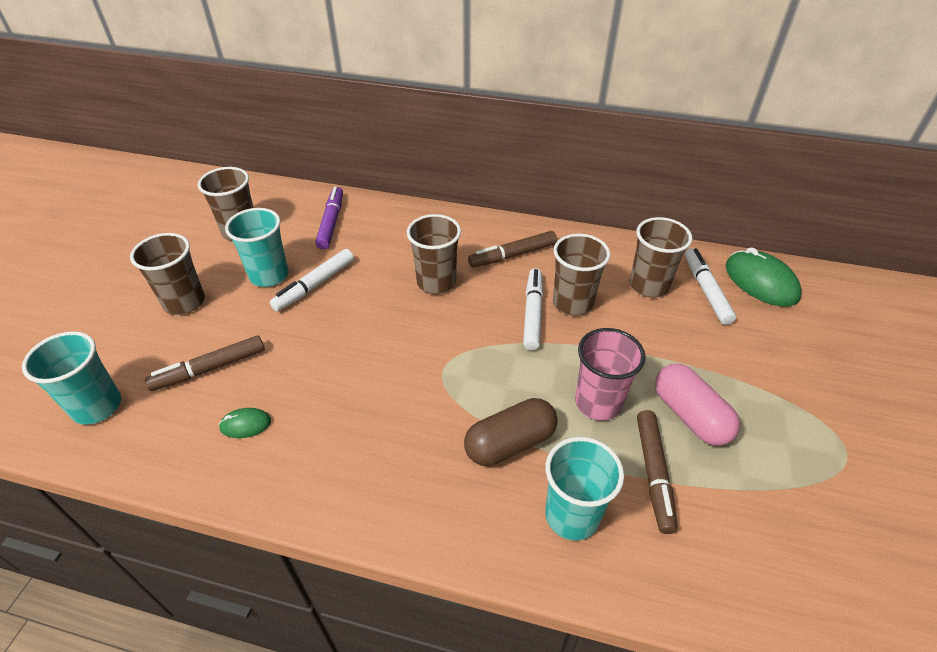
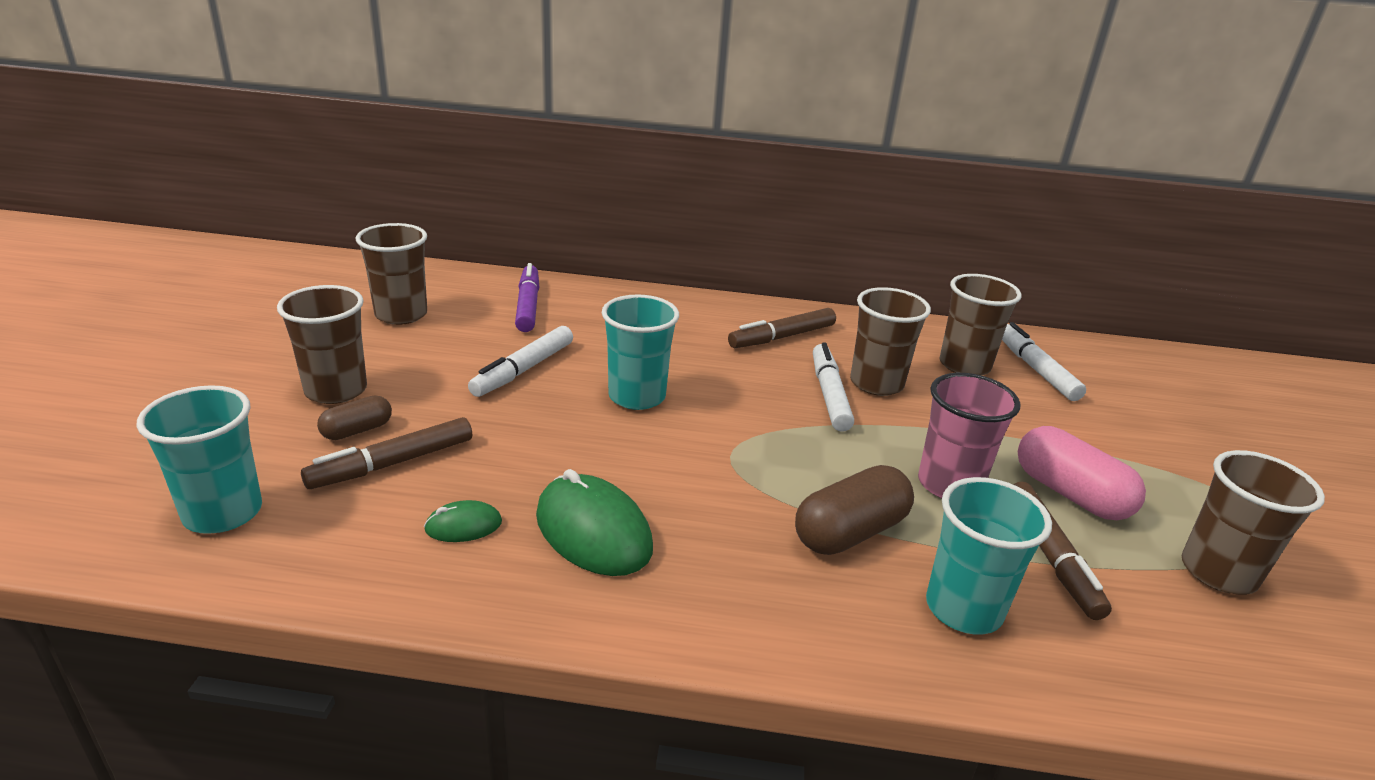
camera: 10 degrees left, 15 degrees down
(192, 339) = (357, 430): none -> brown capsule
(269, 275) = (455, 360): turquoise cup -> turquoise cup (637, 396)
(436, 282) = (691, 365): brown cup -> brown cup (1218, 572)
(761, 282) = (1096, 360): green mouse -> green mouse (593, 531)

